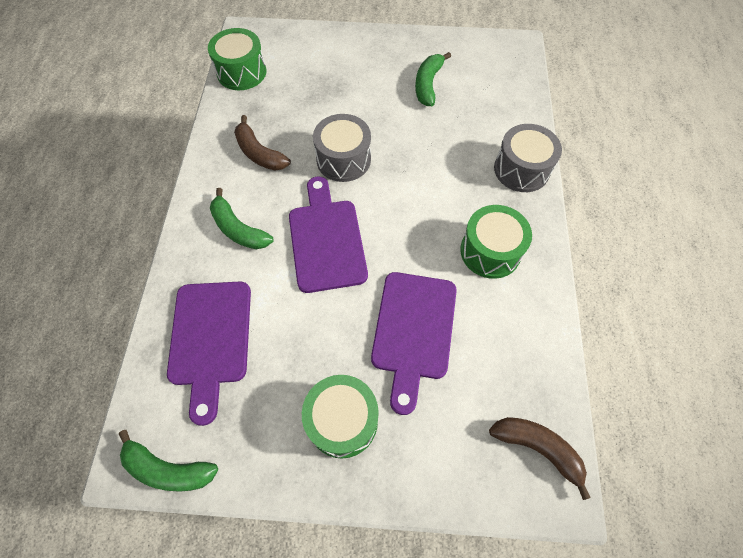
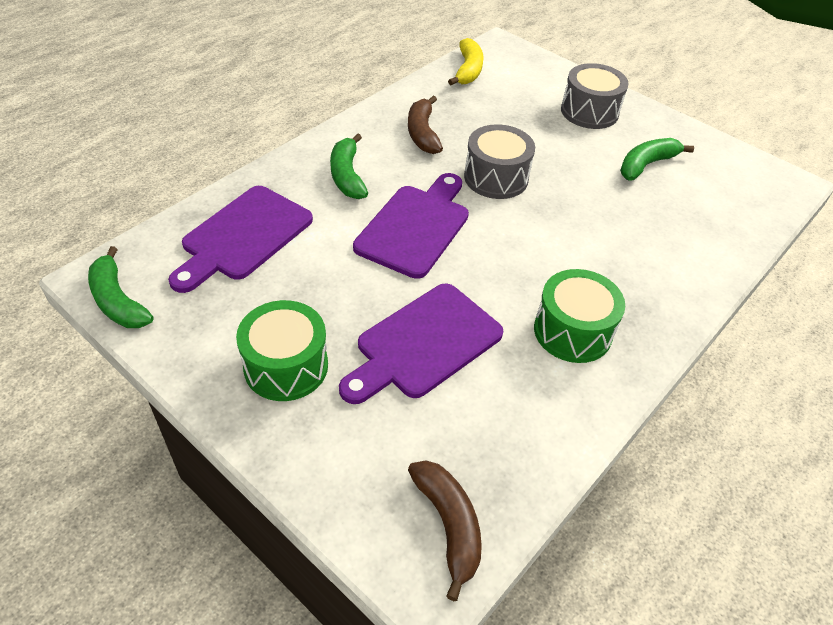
camera: 35 degrees right, 15 degrees down
(241, 72) = (468, 70): green drum -> yellow banana
(521, 169) = (682, 285): grey drum -> grey drum (589, 112)

